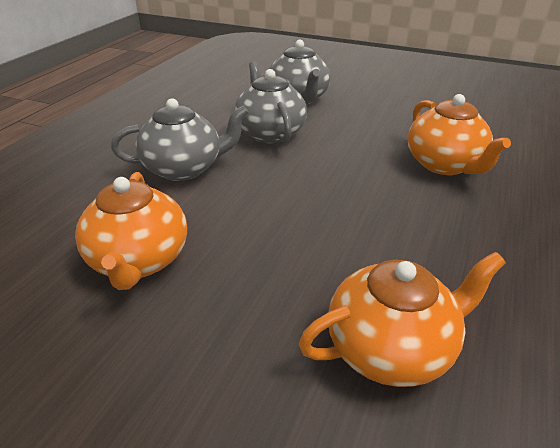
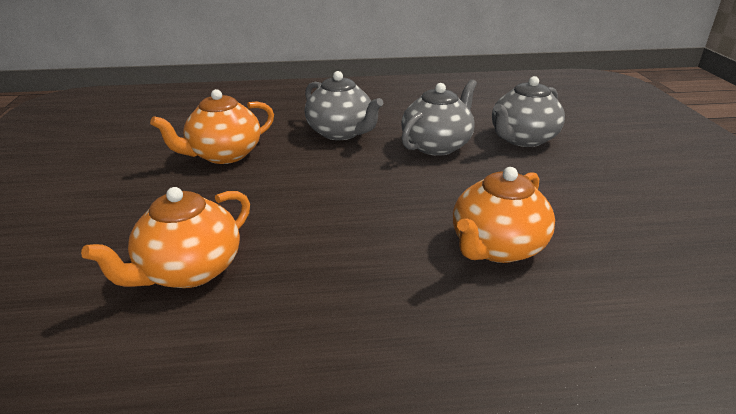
camera: 60 degrees right, 5 degrees down
(391, 348) = (189, 271): orange teapot -> orange teapot turned 90 degrees clockwise

